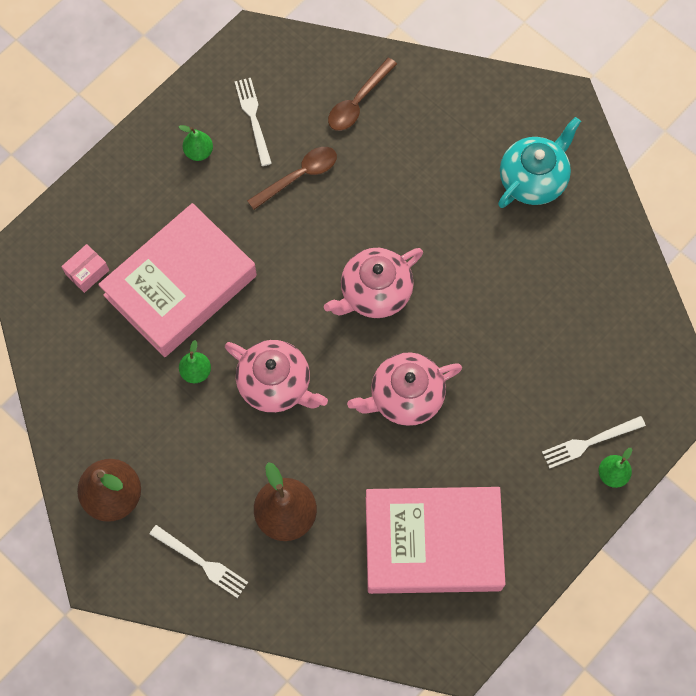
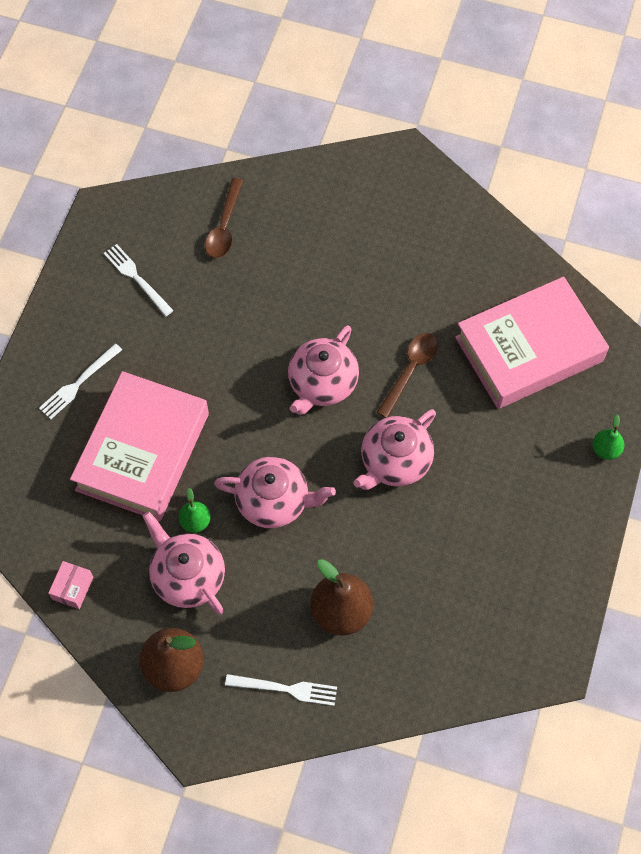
camera: 25 degrees left, 5 degrees down
(87, 272) = (49, 476): pink box -> pink box (73, 588)
(165, 419) = (187, 576): none -> pink teapot
(199, 152) = (101, 327): green pear -> none
(299, 176) = (204, 311): brown spoon -> brown spoon (410, 370)
(433, 543) = (483, 577): pink book -> pink book (529, 349)
(533, 179) = (411, 230): turquoise teapot -> none
(589, 442) = (572, 431): white fork -> white fork (78, 383)

